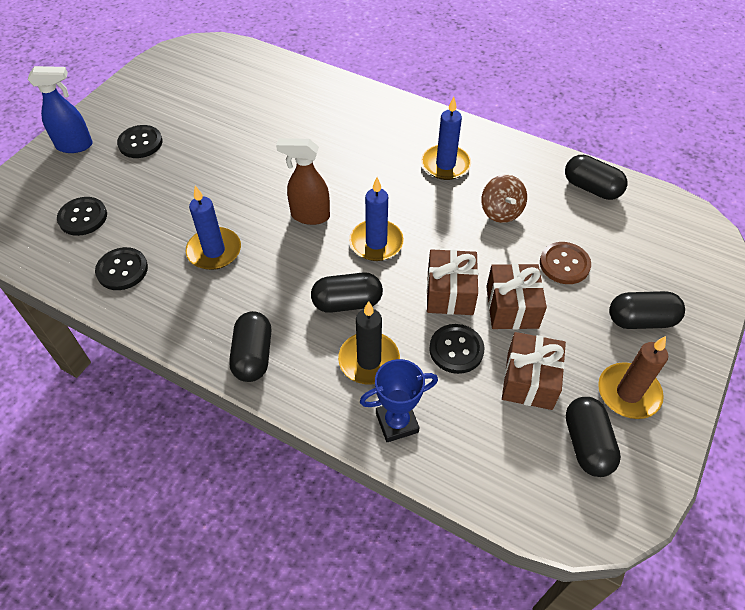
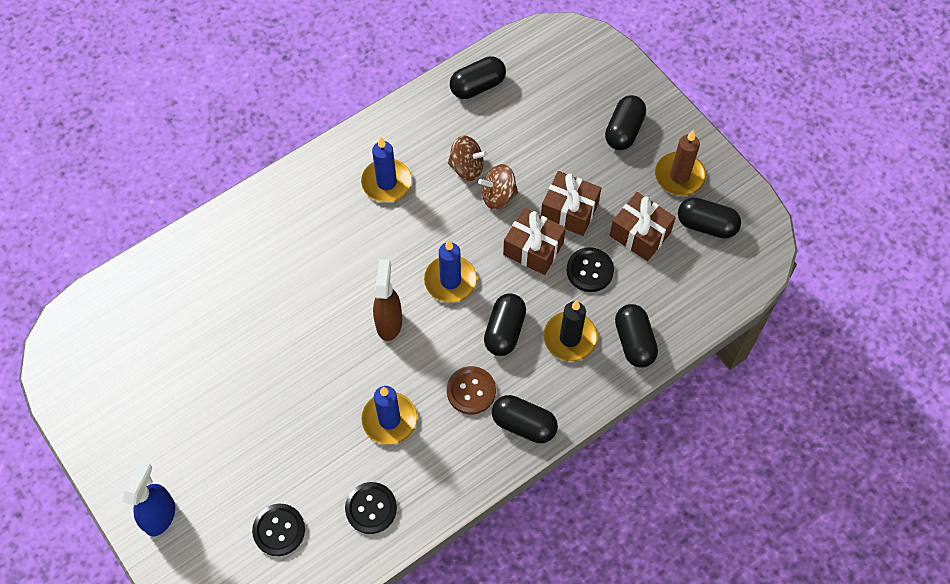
camera: 65 degrees left, 10 degrees up
(140, 143) = (195, 447): black button -> none
(309, 216) = (389, 322): brown spray bottle -> brown spray bottle turned 150 degrees clockwise
(397, 422) = (634, 342): blue trophy -> black capsule
(488, 245) = (498, 196): none -> brown spinning top
(564, 264) = (546, 151): brown button -> brown button (471, 391)

